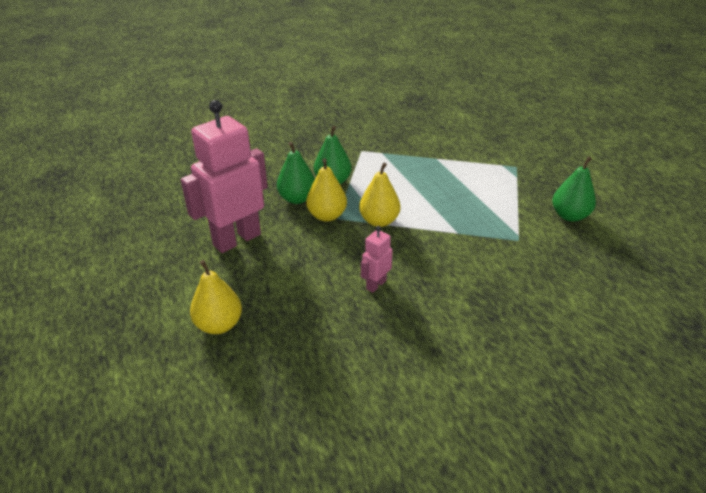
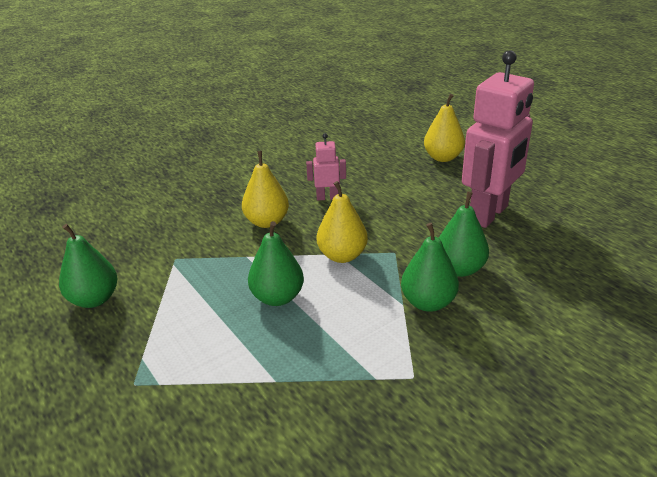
camera: 170 degrees right, 5 degrees down
(327, 216) = (408, 253): yellow pear -> yellow pear (267, 222)
(376, 285) = (327, 197): pink robot -> pink robot turned 120 degrees counterclockwise
(433, 198) = (277, 297): none -> green pear

